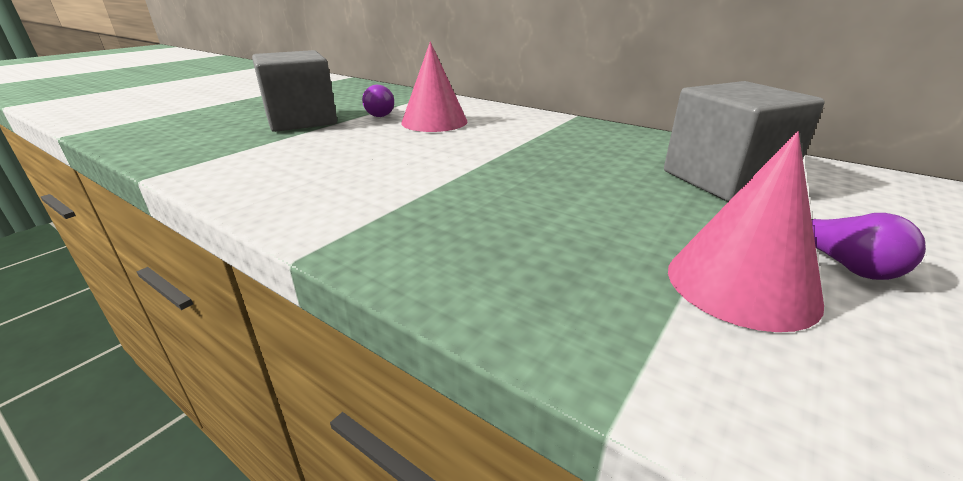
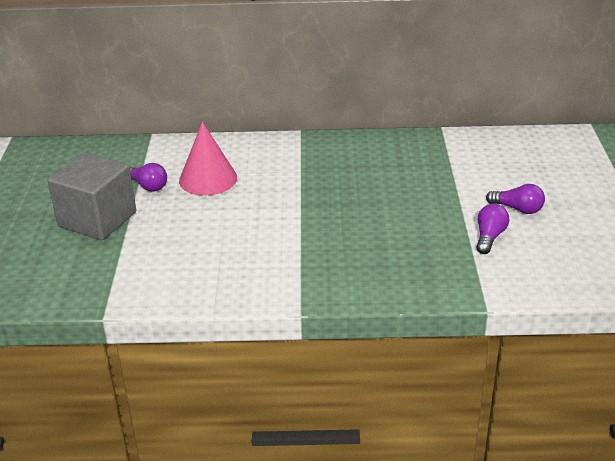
camera: 35 degrees left, 5 degrees up
(724, 179) = (441, 169): grey cube -> none
(741, 284) = (489, 237): pink cone -> purple light bulb

